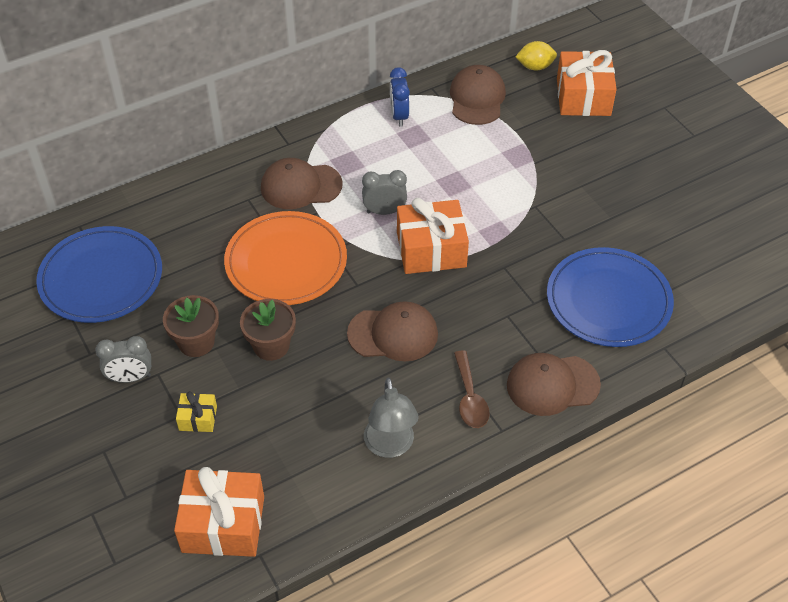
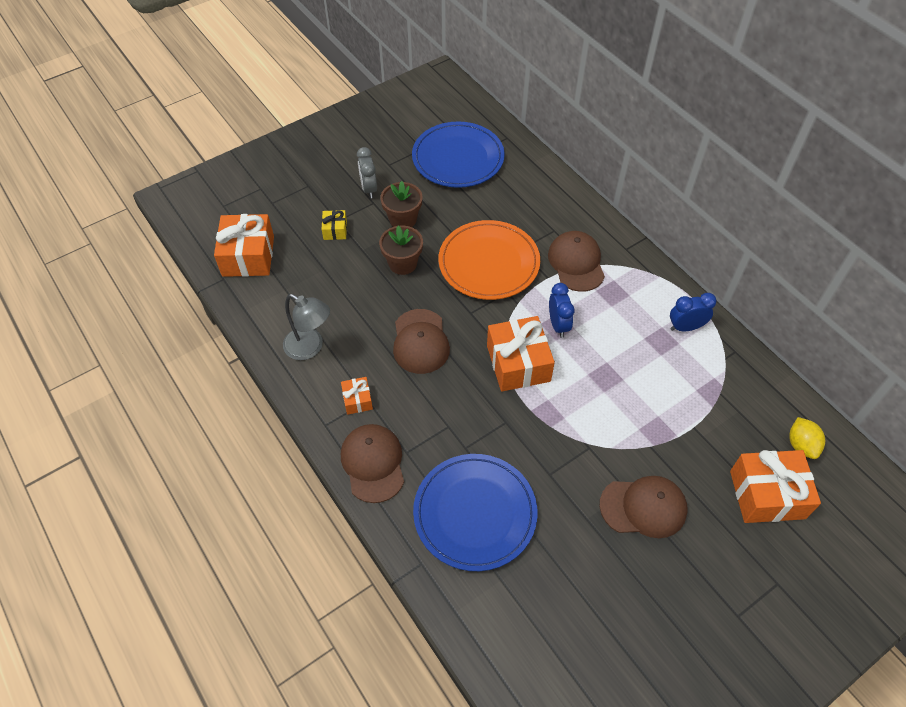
camera: 85 degrees right, 5 degrees up
(384, 211) = (558, 325): grey clock -> blue clock
(390, 446) = (310, 348): grey lamp -> grey lamp turned 135 degrees counterclockwise
(469, 398) = (357, 400): brown spoon -> orange gift
(477, 98) = (732, 391): brown cap -> brown cap (643, 507)

